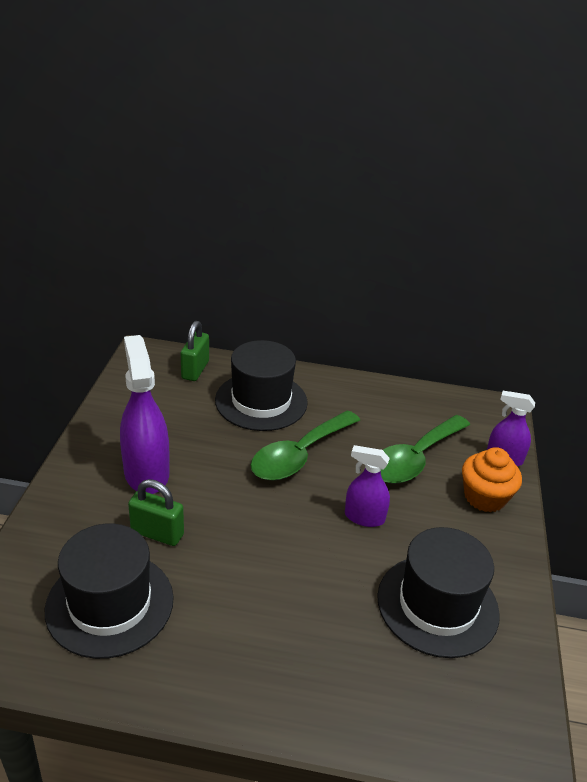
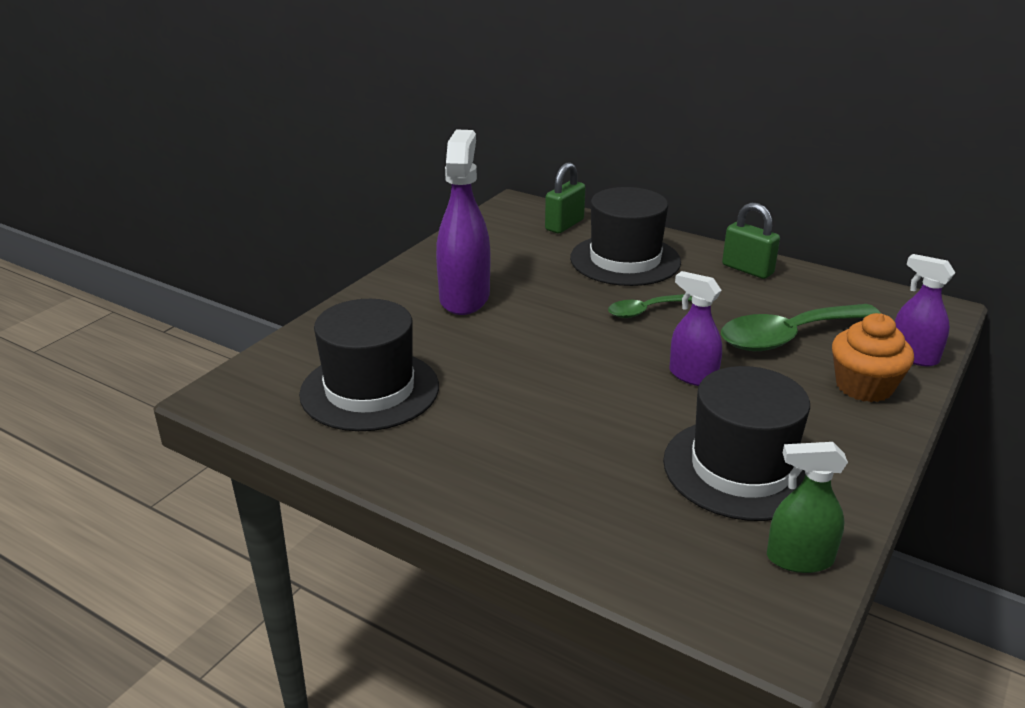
camera: 25 degrees right, 5 degrees down
(157, 533) = (448, 346): green padlock -> green padlock (747, 269)
(299, 455) = (643, 311): green spoon -> green spoon, size x0.53
(511, 683) = (799, 559): none -> green spray bottle

